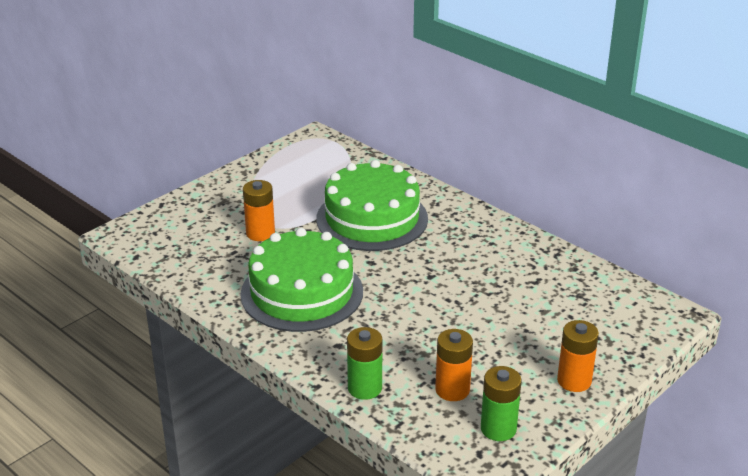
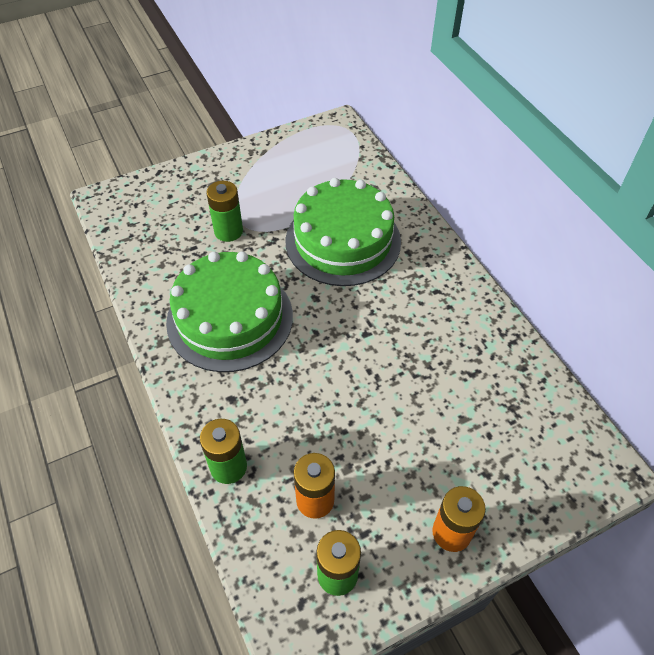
camera: 20 degrees right, 20 degrees up
(260, 233) = (228, 231): orange battery -> green battery

